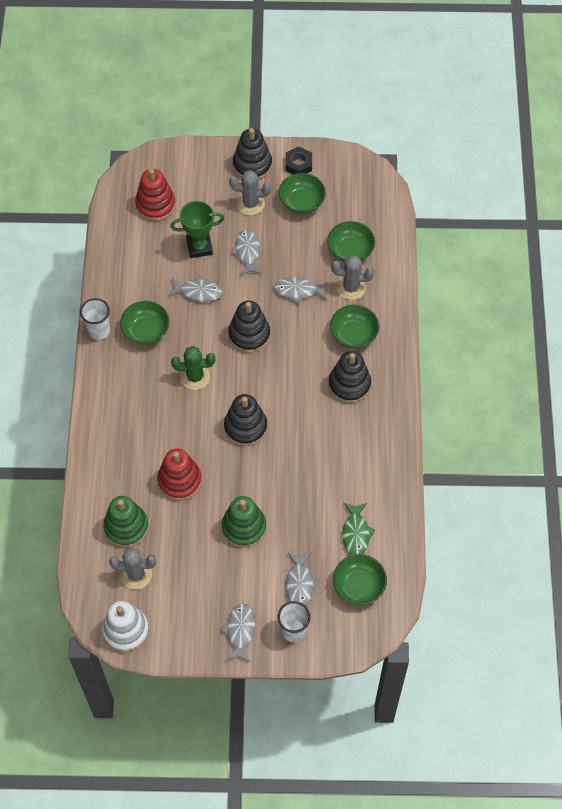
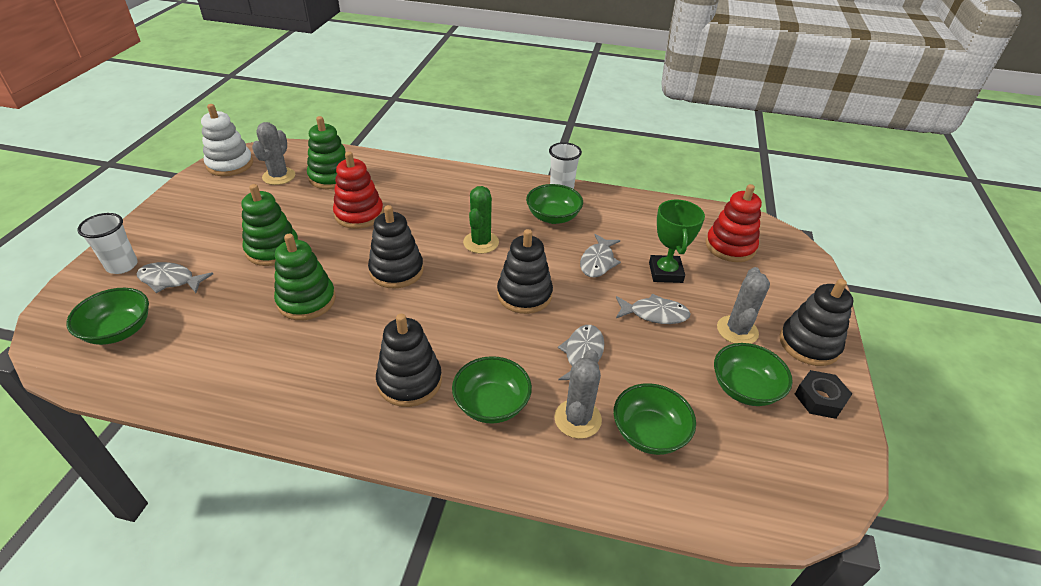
camera: 100 degrees right, 20 degrees down
(240, 631) = (161, 229): grey fish -> none
(295, 476) = (306, 300): none -> green stacking toy
(356, 533) = (189, 342): green fish -> none

